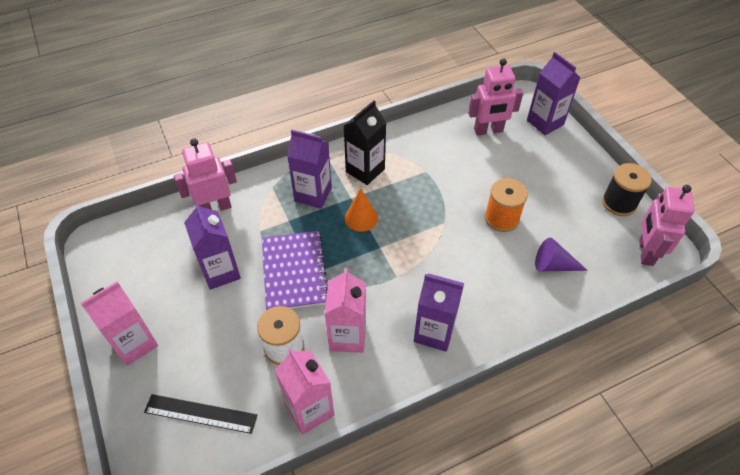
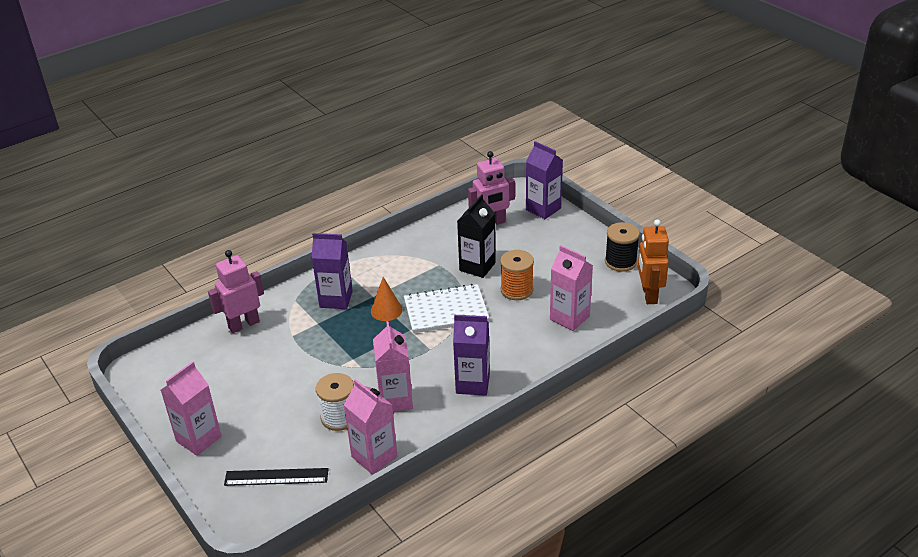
camera: 10 degrees left, 15 degrees down
(221, 272) = (264, 372): purple carton -> none
(294, 272) = (334, 361): purple notebook -> none
(365, 170) = (381, 273): black carton -> black carton (477, 266)
(422, 230) = (446, 311): none -> white notebook
(553, 265) = (569, 318): purple cone -> pink carton
(645, 252) = (649, 295): pink robot -> orange robot

